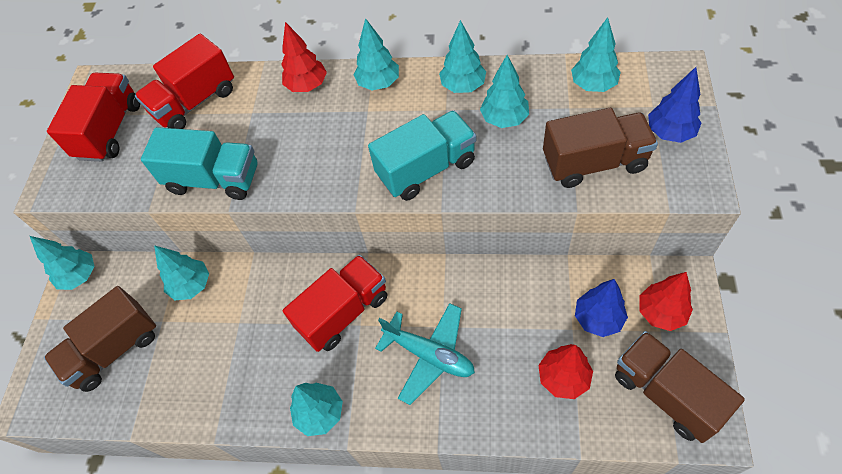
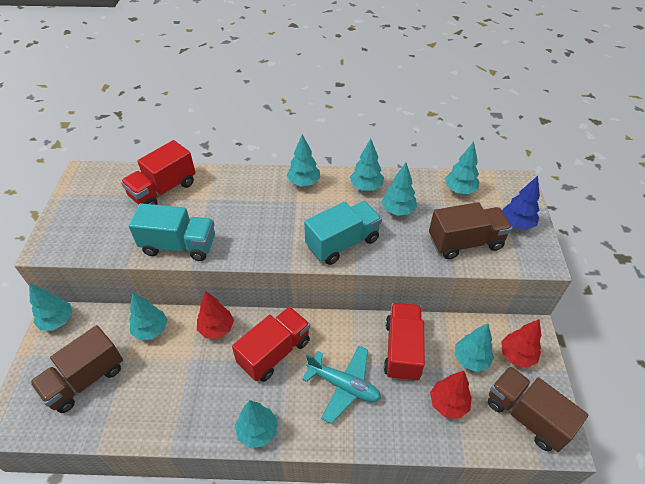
camera: 10 degrees left, 10 degrees down
(110, 130) = (95, 208): red truck -> red truck (402, 350)
(307, 86) = (250, 182): red tree -> red tree (216, 329)
(598, 318) = (471, 359): blue tree -> turquoise tree

